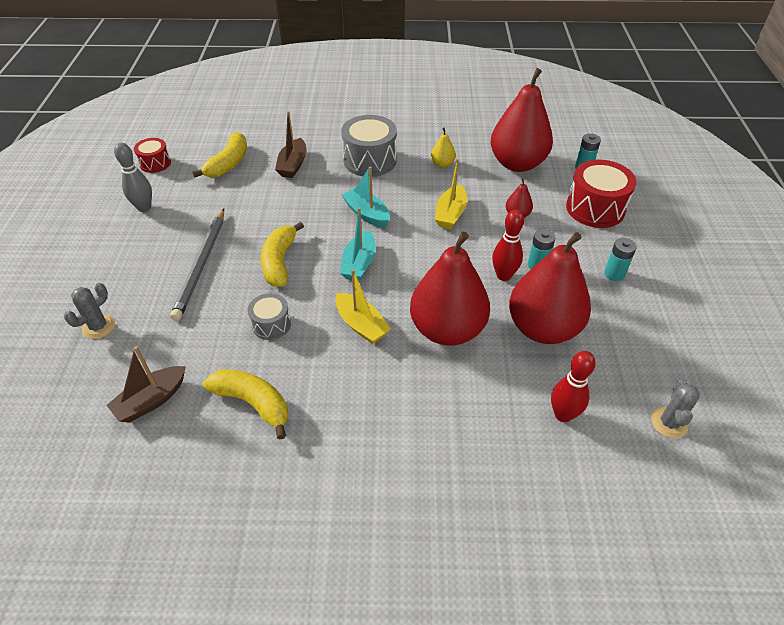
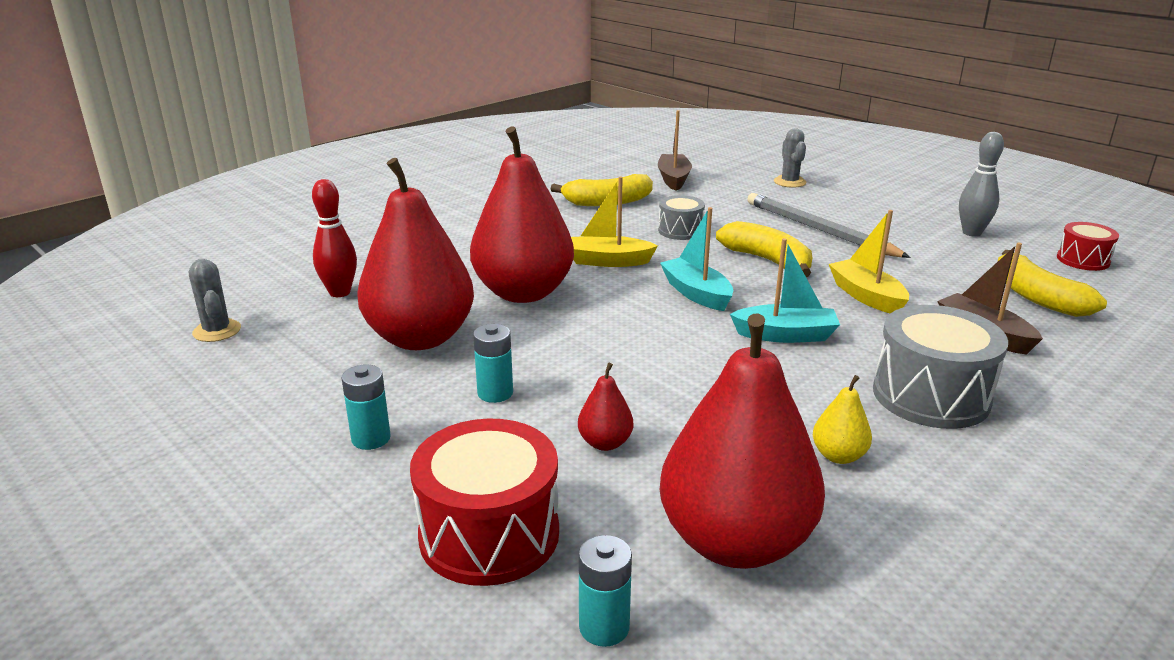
camera: 135 degrees right, 20 degrees down
(450, 214) = (695, 390): yellow boat -> yellow boat (866, 296)
(503, 275) = (524, 360): red bowling pin -> none

